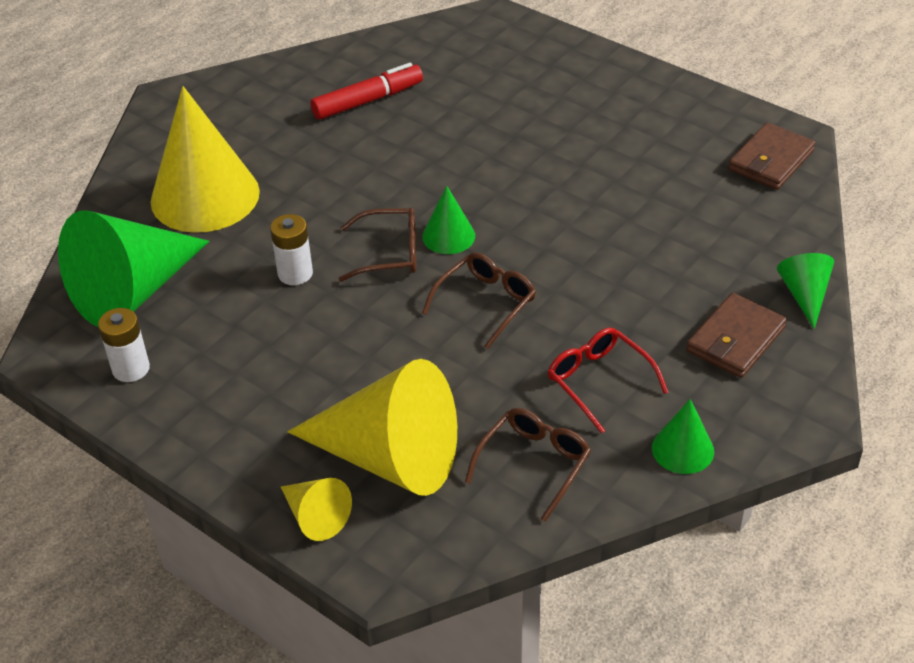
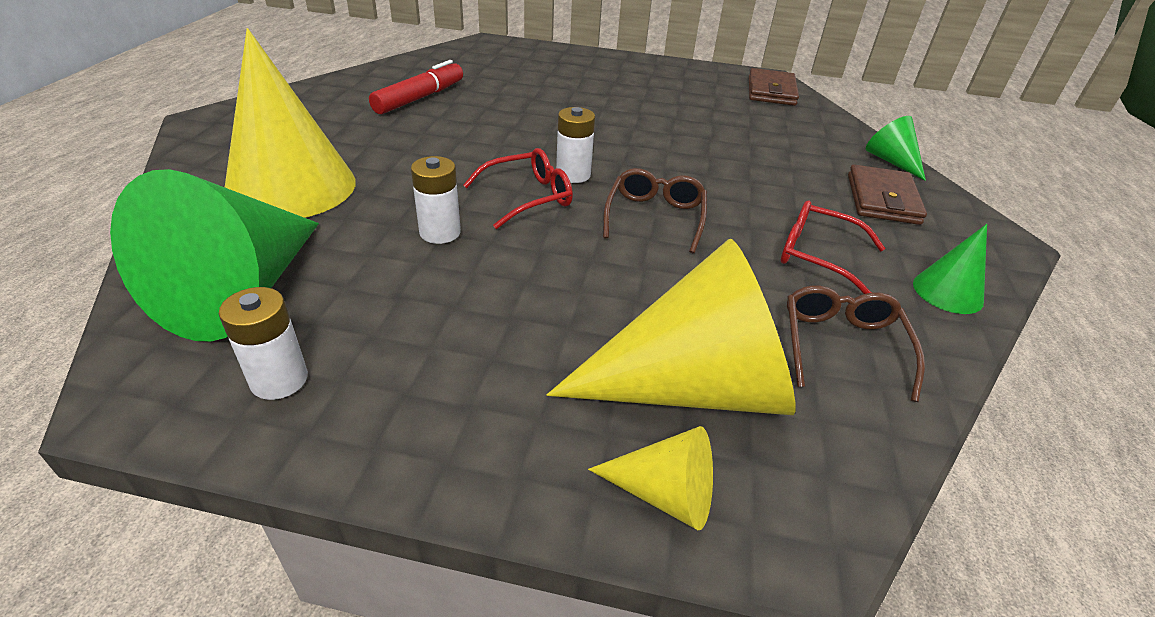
camera: 30 degrees left, 5 degrees down
(389, 253) = (528, 197): brown glasses -> red glasses
(448, 236) = (573, 174): green cone -> white battery

